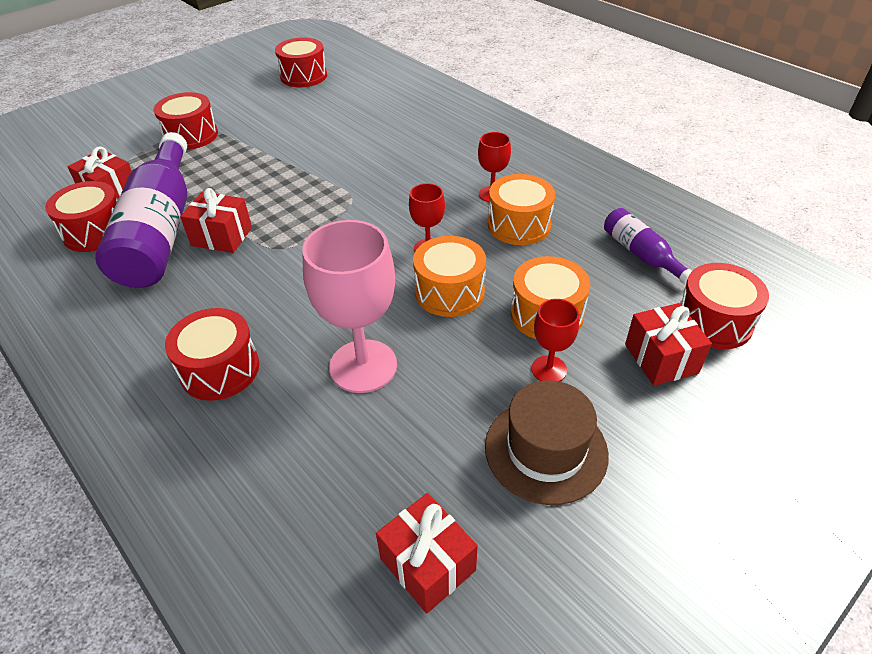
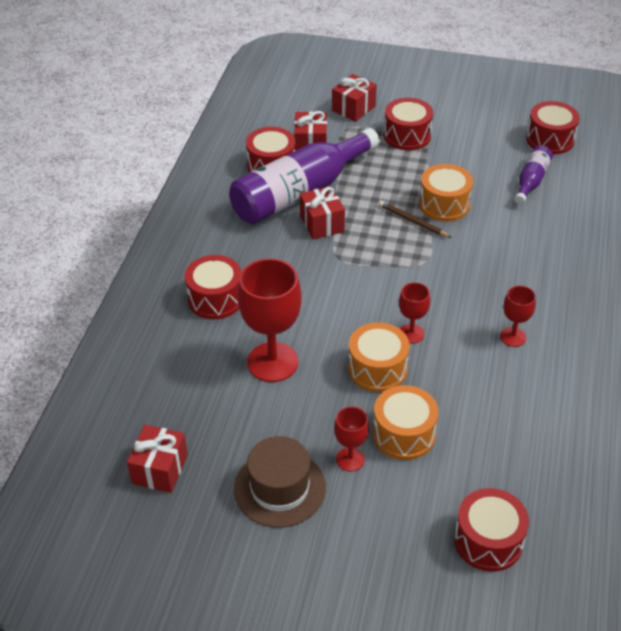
camera: 55 degrees right, 0 degrees up
(296, 182) = (413, 221): none -> brown pencil
(363, 366) = (272, 362): pink goblet -> red goblet
(519, 225) = (490, 372): orange drum -> orange drum (444, 204)
(641, 254) = (529, 464): purple bottle -> purple bottle (531, 181)
(661, 358) = (416, 520): red gift -> red gift (353, 108)

